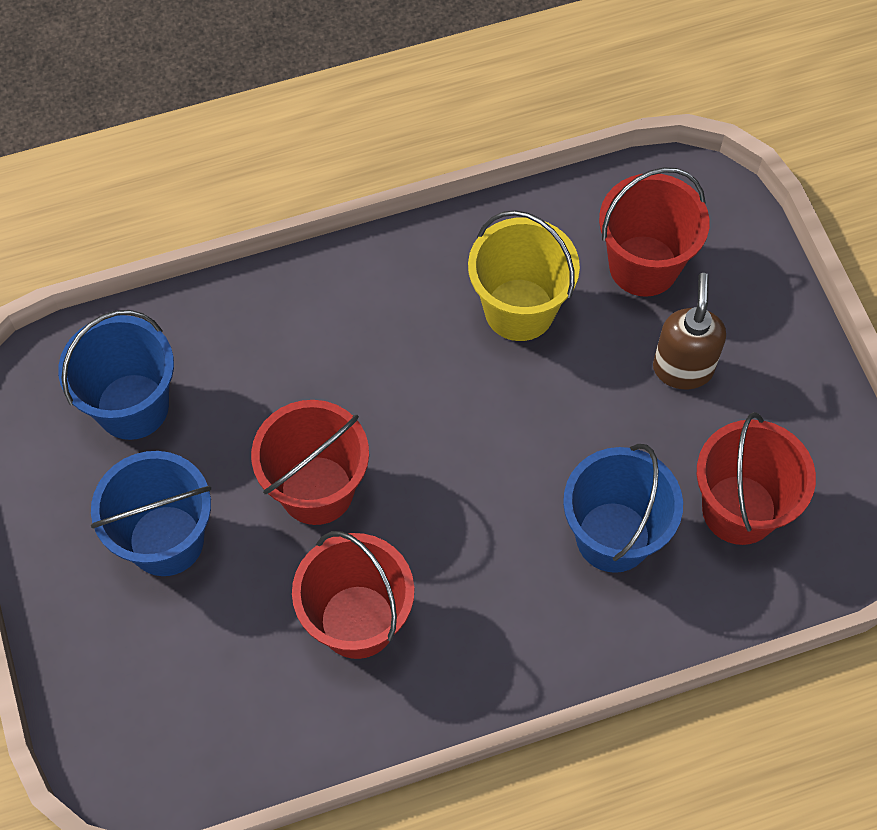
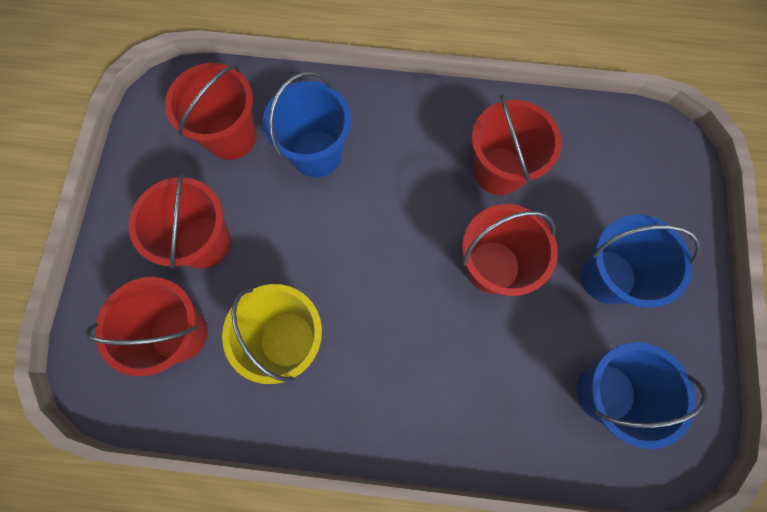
camera: 155 degrees left, 10 degrees up
(682, 368) = (204, 242): brown soap dispenser -> red bucket

